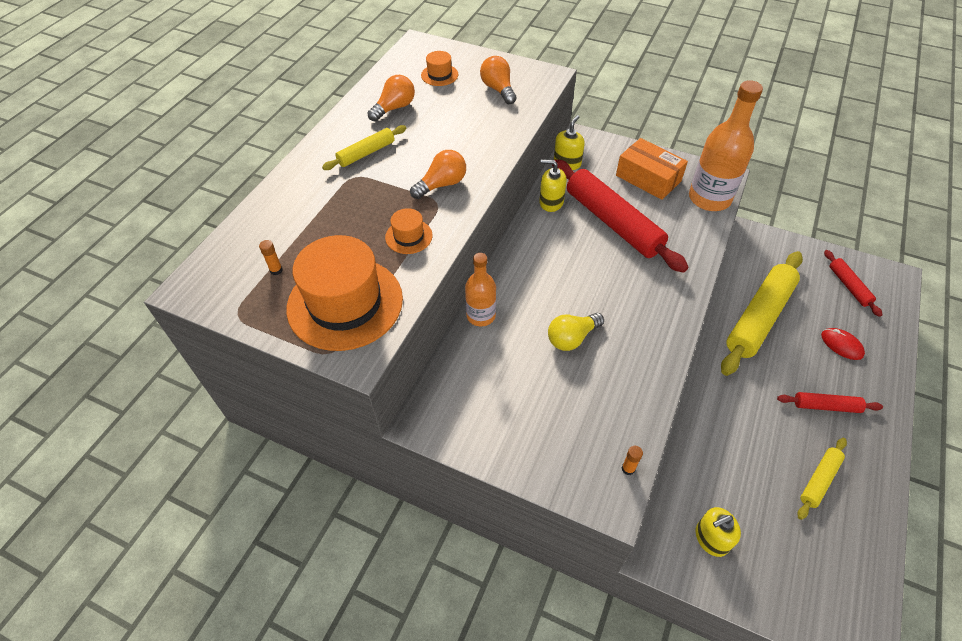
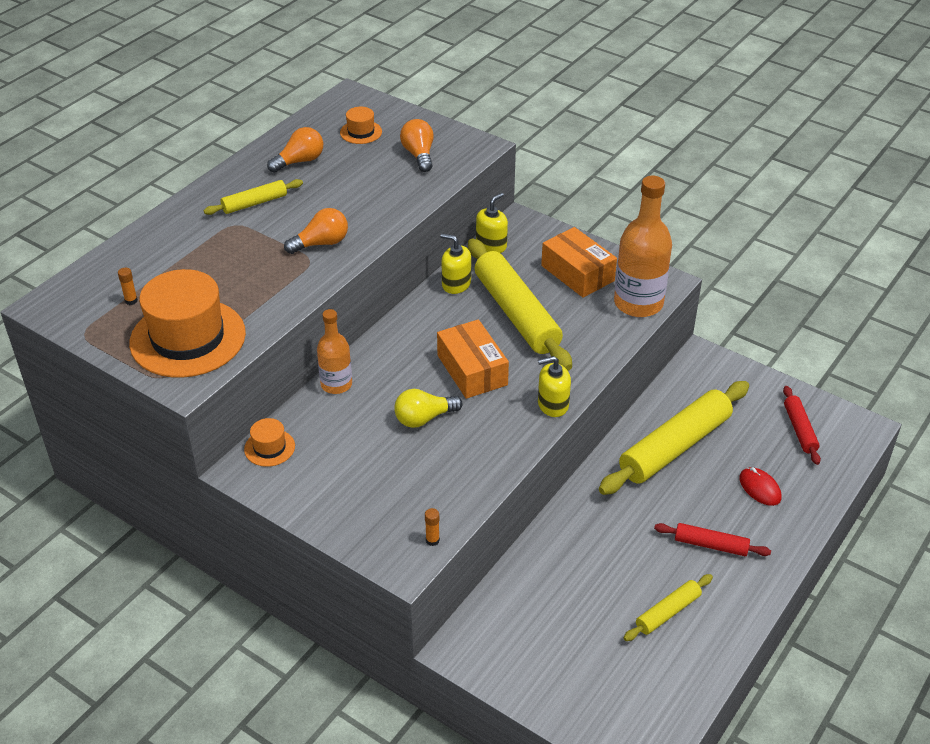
camera: 10 degrees right, 10 degrees down
(409, 236) = (270, 287): orange hat -> orange hat (269, 448)
(596, 282) = (472, 370): none -> orange box
(613, 222) = (516, 313): red rolling pin -> yellow rolling pin
(711, 538) = (524, 645): yellow soap dispenser -> yellow soap dispenser (553, 405)

